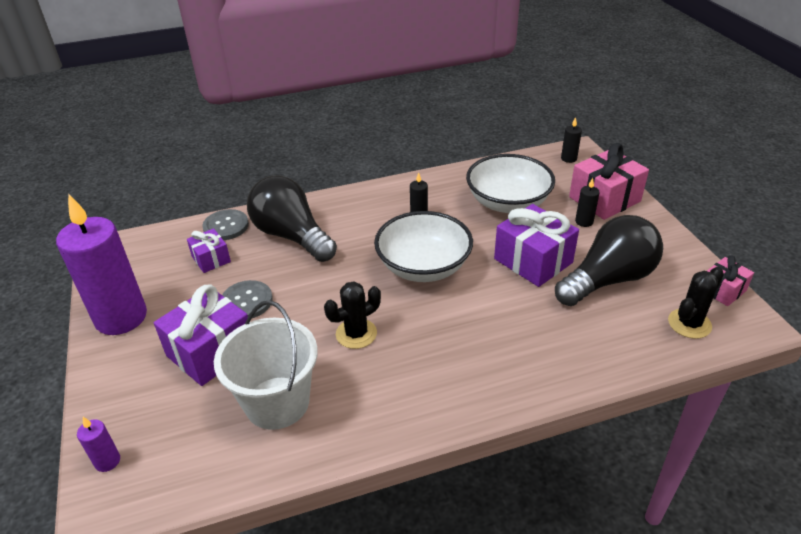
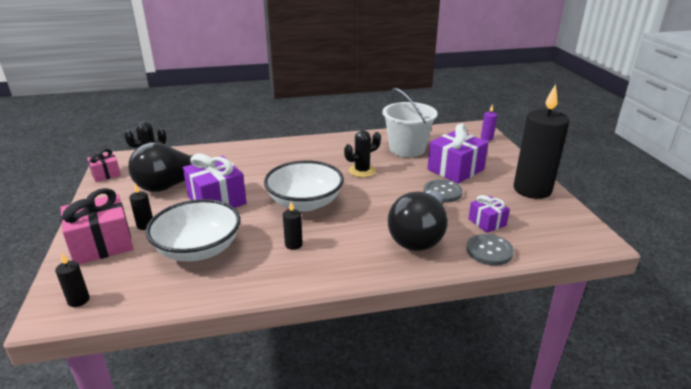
camera: 175 degrees left, 10 degrees down
(121, 317) = (532, 190): purple candle -> black candle
(291, 236) = (419, 236): black light bulb -> black light bulb turned 60 degrees clockwise

